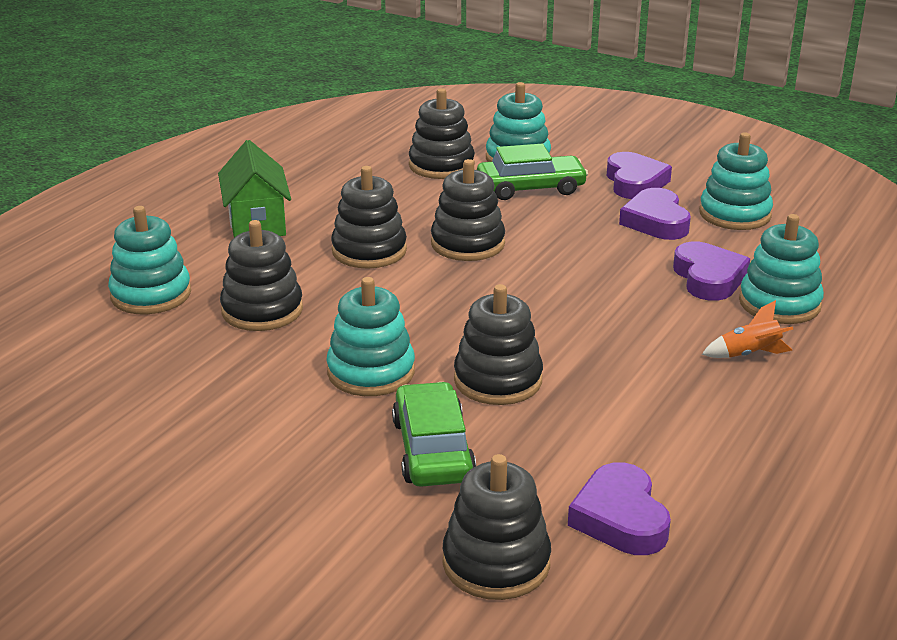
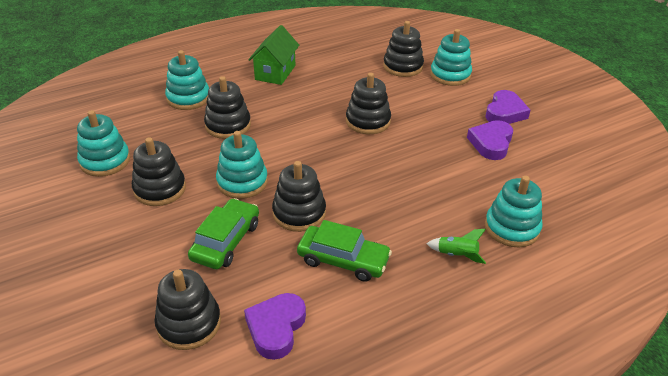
camera: 30 degrees right, 10 degrees up
(369, 251) = (313, 108): black stacking toy -> black stacking toy (160, 189)
(530, 188) = (438, 96): green car -> green car (343, 260)
(708, 278) = (484, 193): purple heart -> none
(734, 214) = (546, 155): turquoise stacking toy -> turquoise stacking toy (105, 161)
(749, 354) = (456, 255): orange rocket -> green rocket

